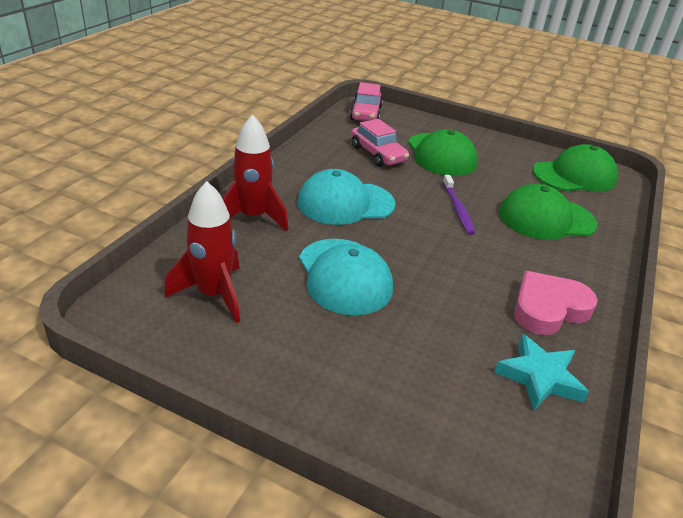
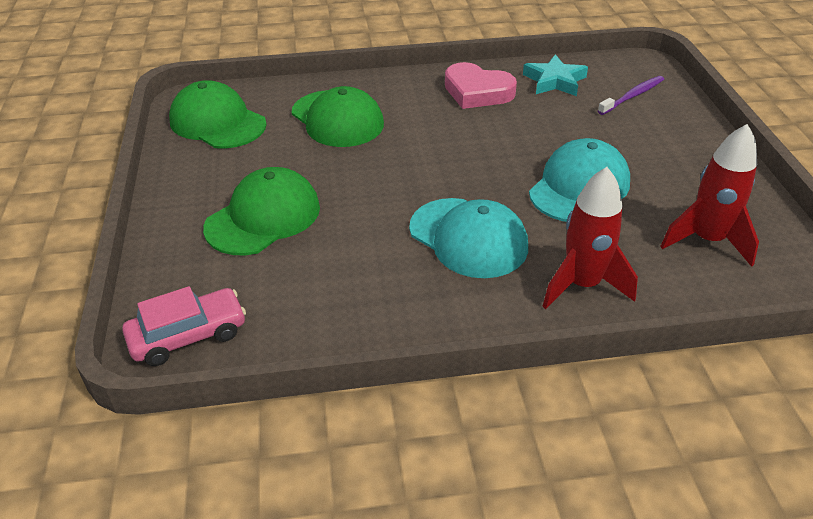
camera: 120 degrees left, 5 degrees up
(378, 154) = (320, 265): pink car -> none
(458, 209) = (384, 167): purple toothbrush -> purple toothbrush (633, 96)

